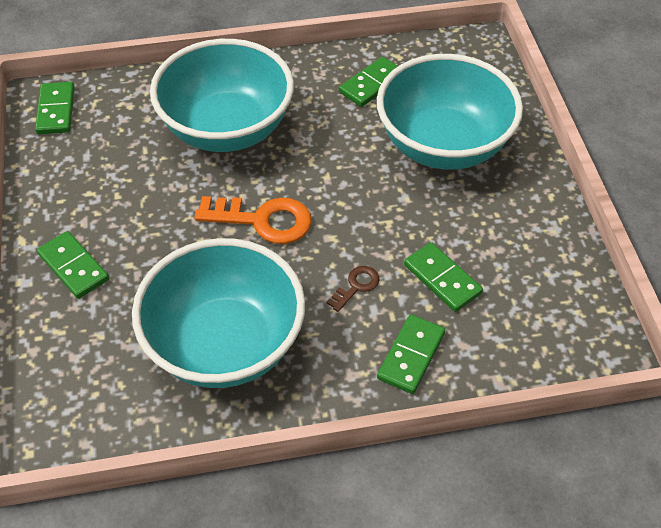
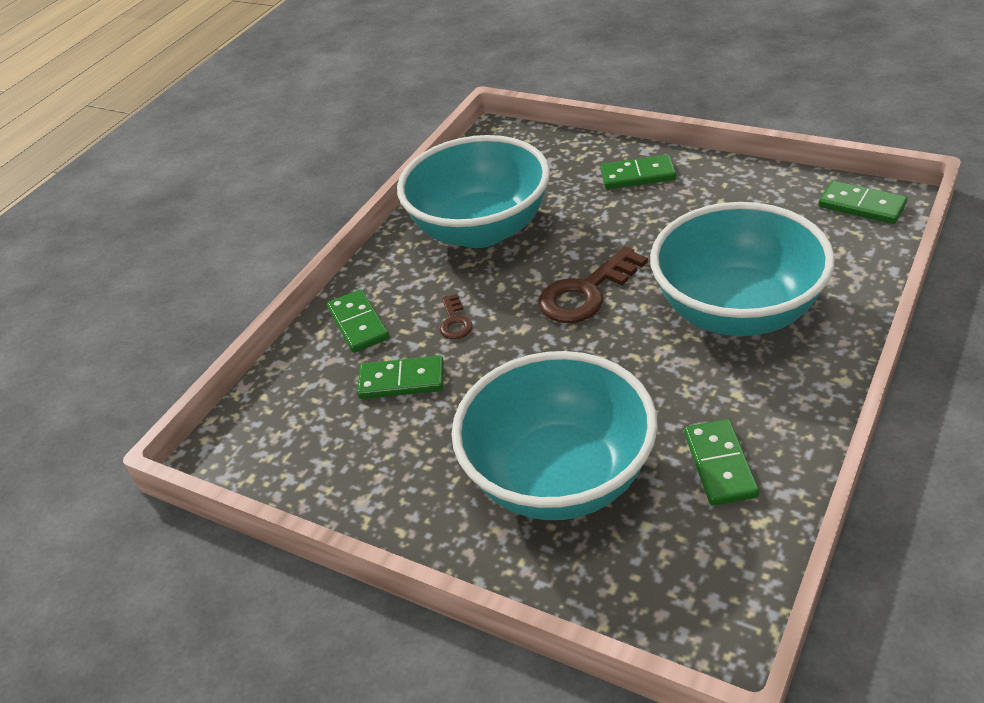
camera: 135 degrees right, 10 degrees down
(263, 220) = (586, 293): orange key -> brown key

